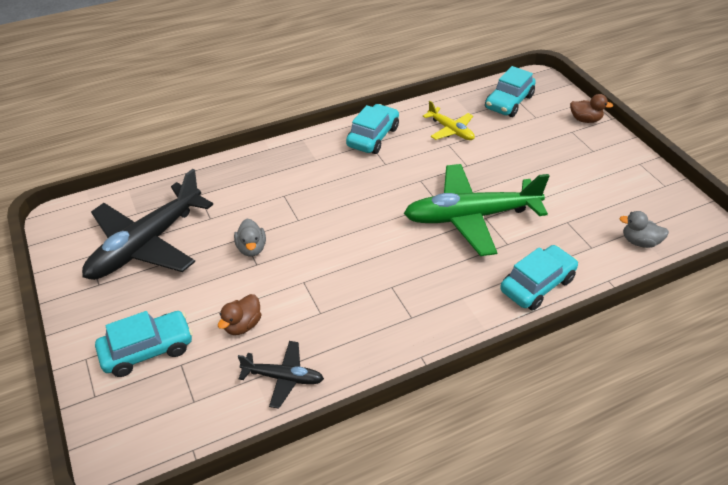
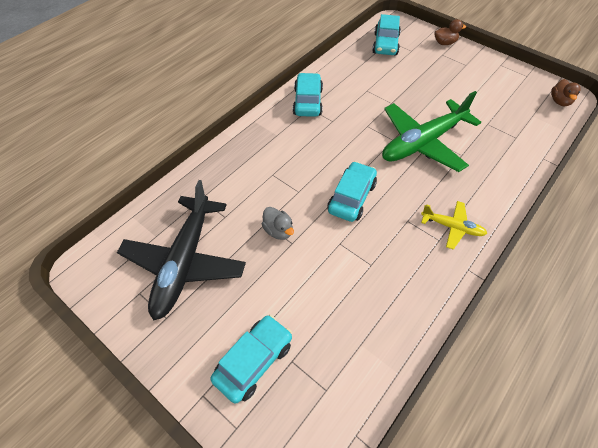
camera: 25 degrees left, 10 degrees up
(242, 325) = (318, 302): brown duck -> brown duck (559, 101)
(283, 377) = (382, 334): black plane -> none
(450, 130) = (360, 78): yellow plane -> yellow plane (452, 227)
(537, 285) = (503, 179): turquoise car -> turquoise car (351, 197)
(639, 242) = (541, 122): grey duck -> none

